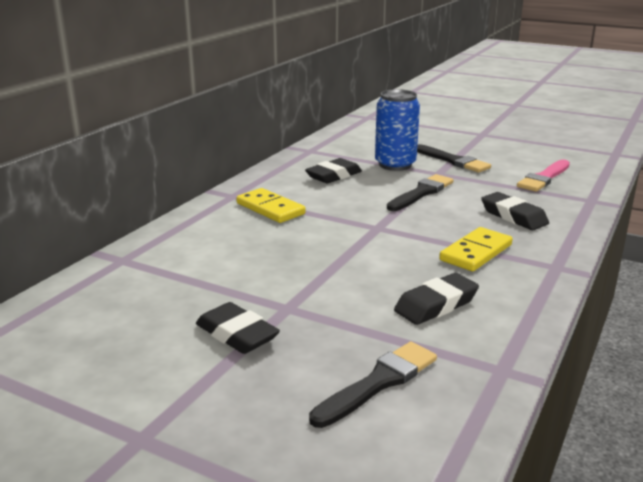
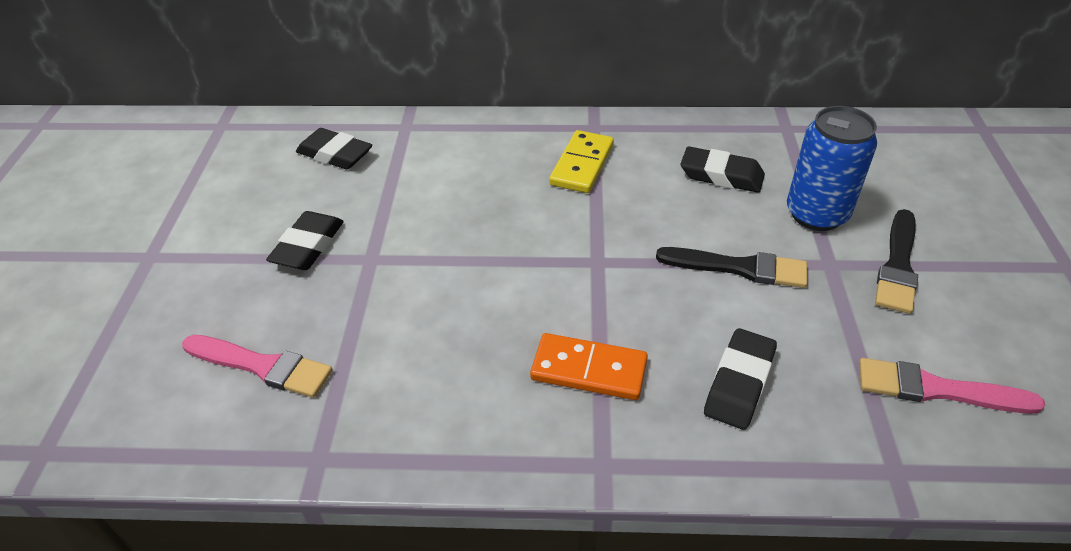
camera: 65 degrees right, 20 degrees up
(378, 382) = (262, 366): black brush -> pink brush
(436, 305) = (431, 367): black eraser -> black eraser (335, 154)
(476, 252) = (588, 370): yellow domino -> orange domino

